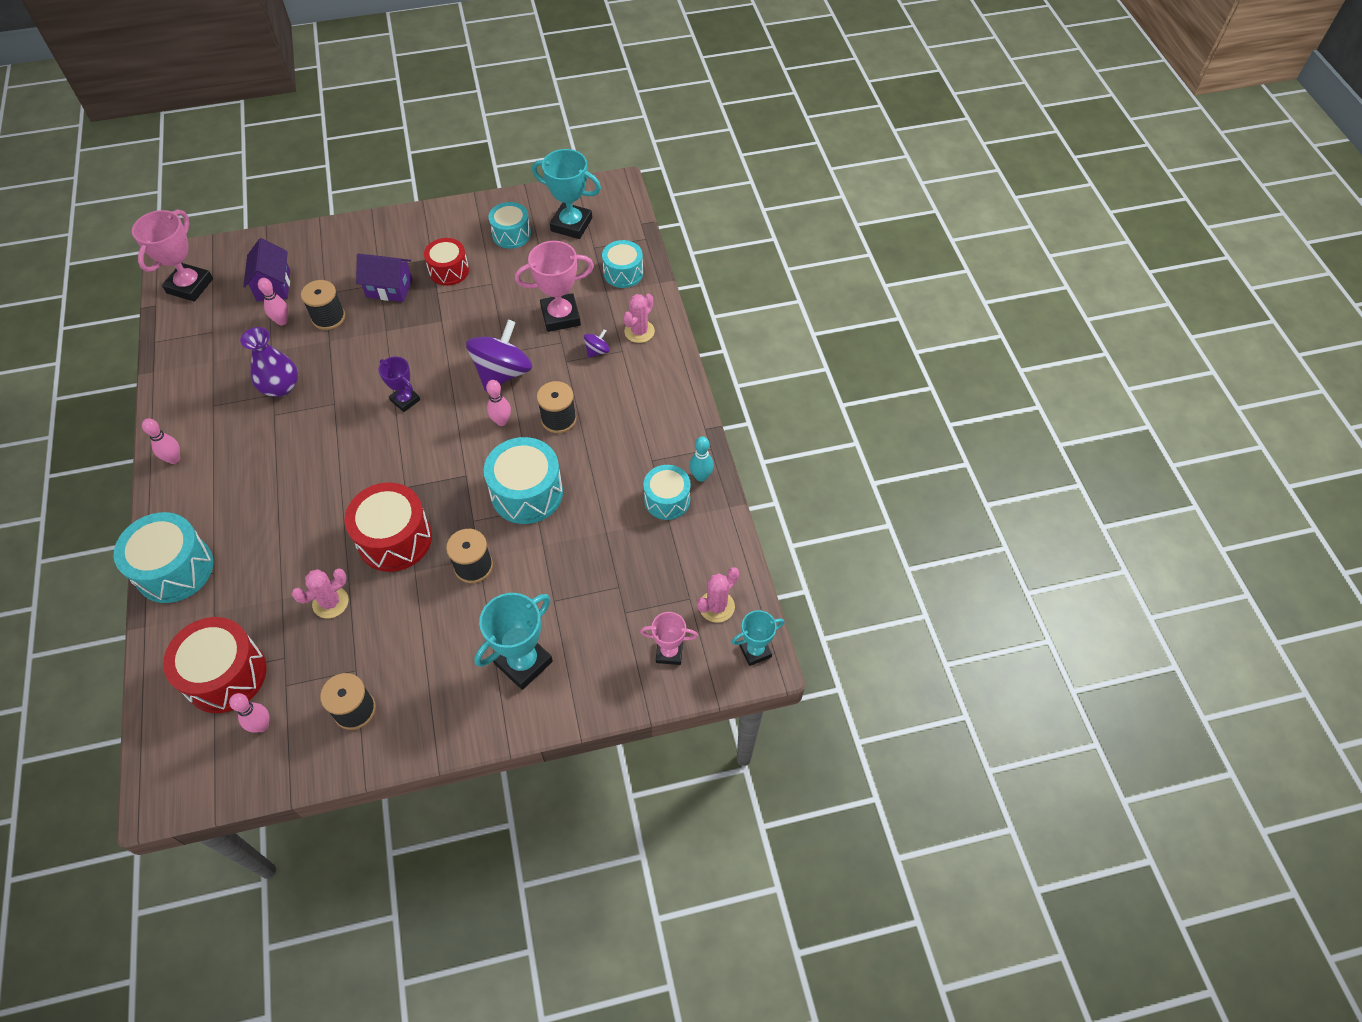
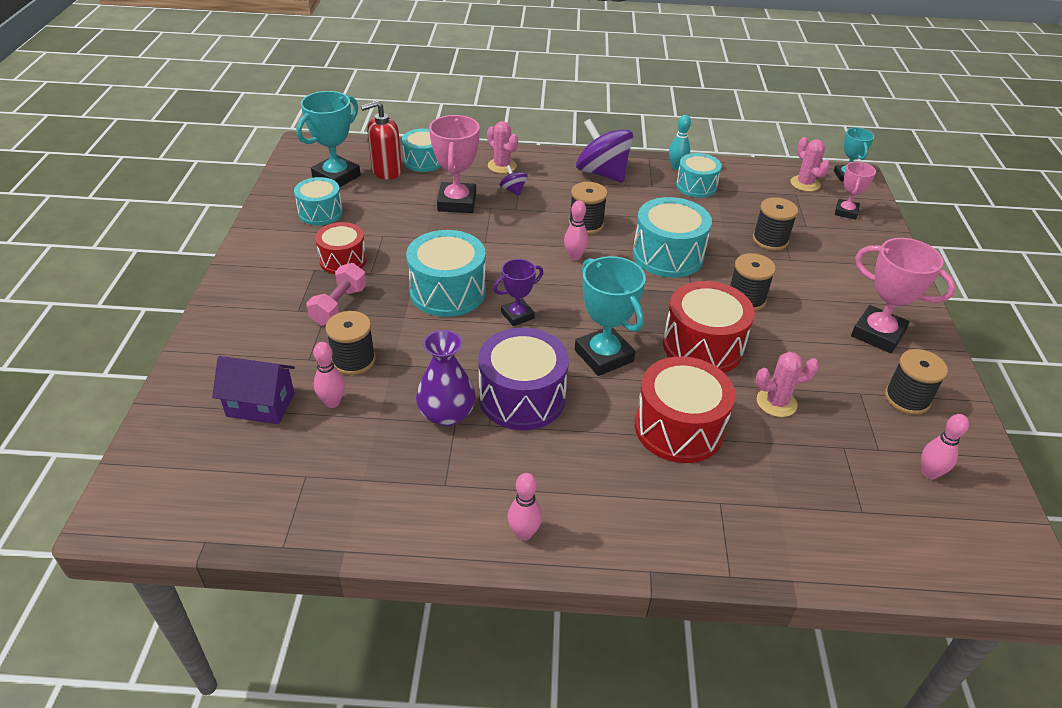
camera: 75 degrees left, 15 degrees down
(174, 569) = (708, 542): turquoise drum -> turquoise drum (447, 292)
(190, 286) = (194, 496): pink trophy -> pink trophy (877, 334)
(225, 675) = (866, 500): red drum -> red drum (679, 428)
(306, 427) = (522, 397): none -> purple drum
(330, 602) = (776, 402): pink cactus -> pink cactus turned 75 degrees counterclockwise
(389, 288) = (339, 306): purple house -> pink dumbbell
(503, 373) = (512, 246): purple spinning top -> purple spinning top (602, 173)
(523, 662) = (853, 285): turquoise trophy -> turquoise trophy (603, 356)
(583, 579) = (770, 240): none -> black spool
(594, 253) = (386, 171): none -> red soap dispenser

